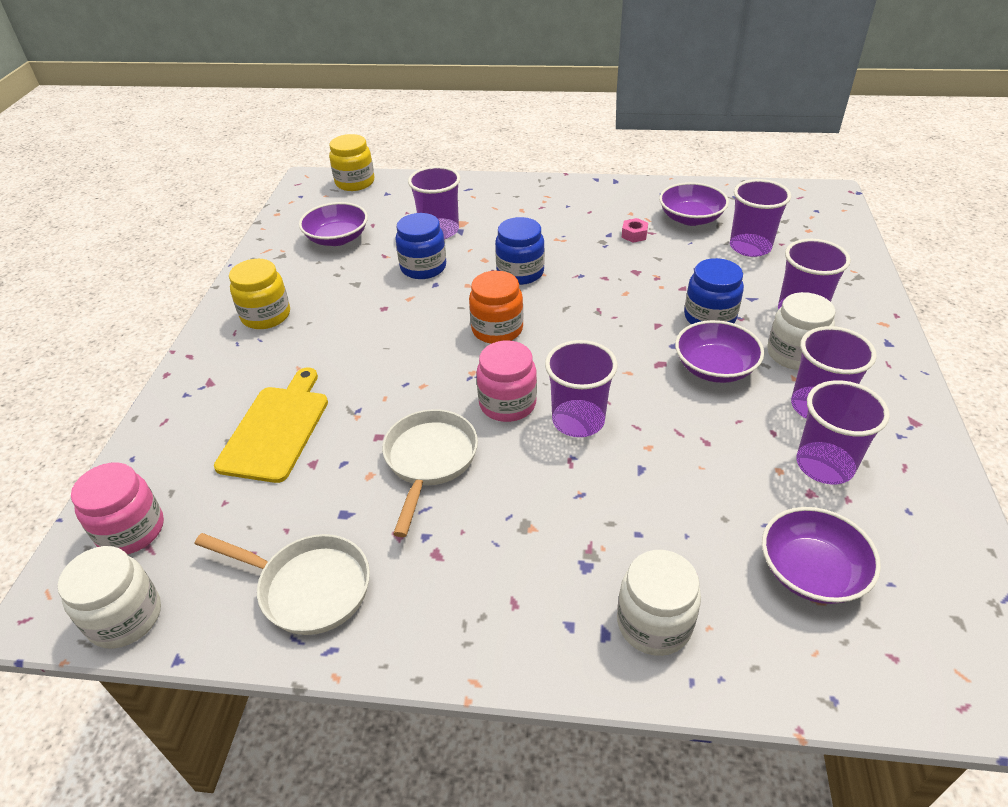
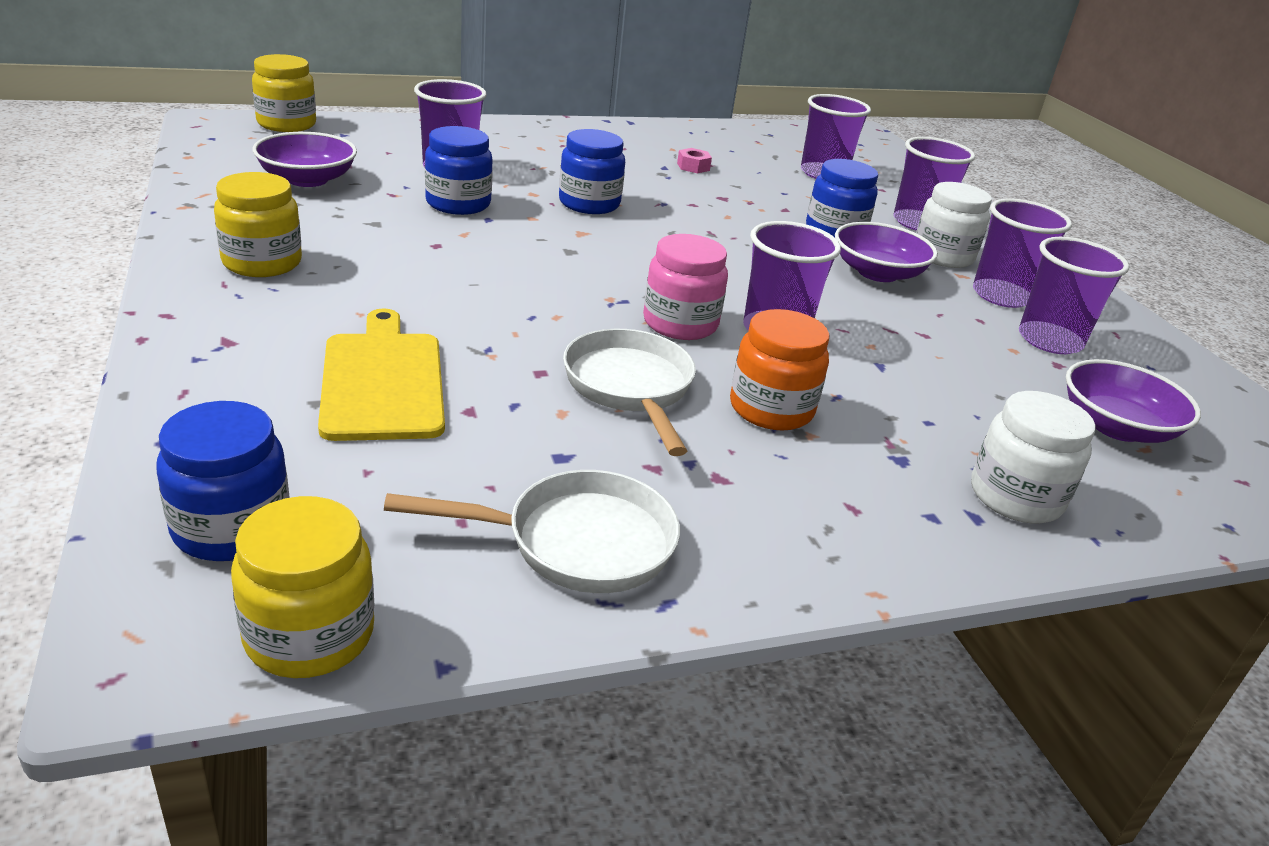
camera: 30 degrees left, 10 degrees down
(125, 617) = (309, 635): white jar -> yellow jar
(131, 530) = (232, 528): pink jar -> blue jar
(497, 329) = (606, 256): orange jar -> orange jar (771, 409)
(690, 218) = (742, 152): purple bowl -> none

